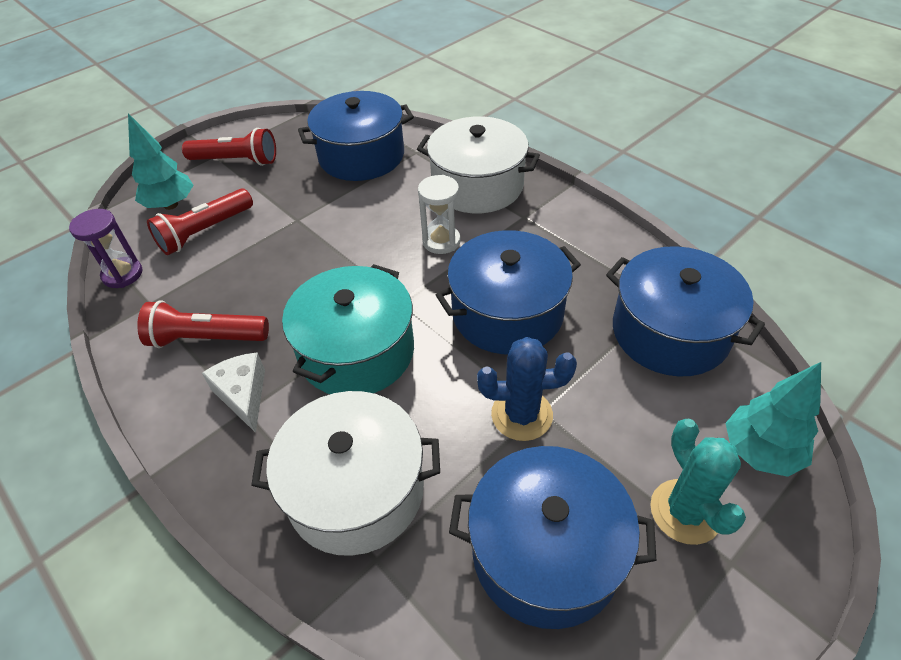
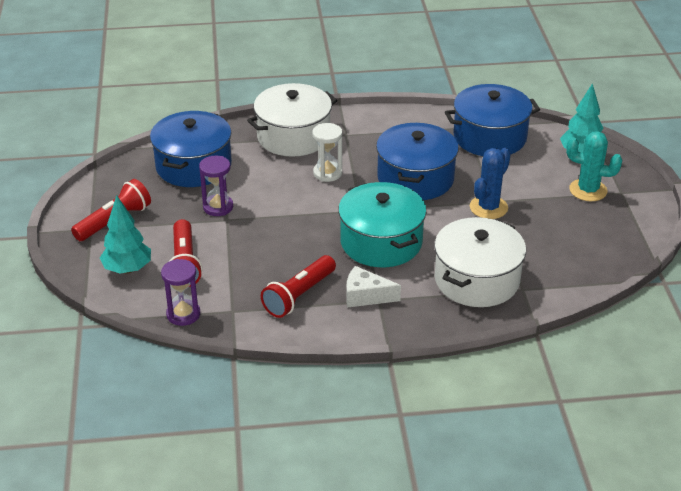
camera: 55 degrees left, 10 degrees down
(311, 204) = (218, 207): none -> purple hourglass
(546, 552) = (569, 238): blue pot -> none

